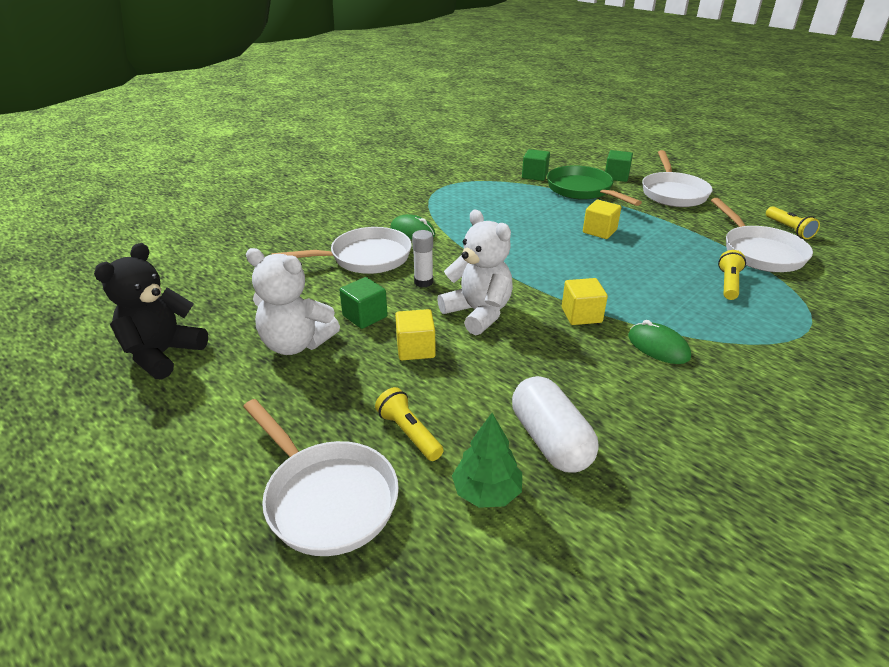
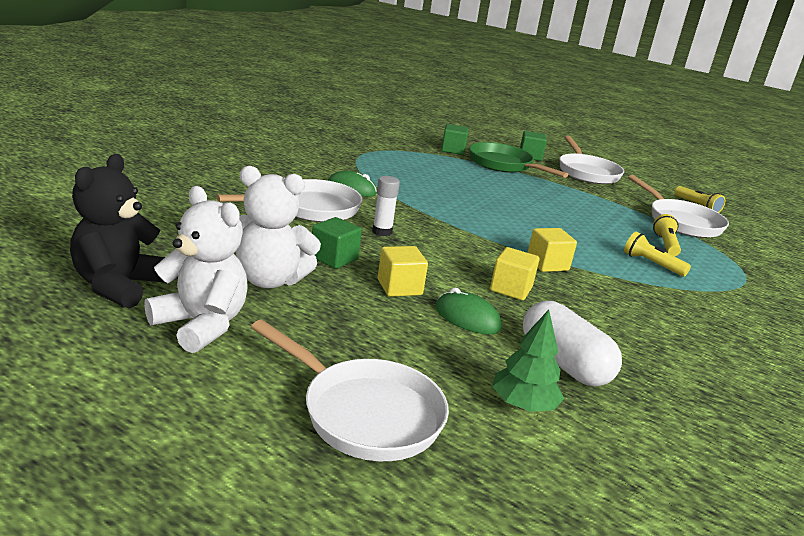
camera: 15 degrees left, 10 degrees down
(409, 433) = (425, 358): yellow flashlight -> yellow flashlight (651, 264)
(478, 313) = (448, 259): white teddy bear -> white teddy bear (201, 325)
(599, 231) = (534, 198): yellow cube -> yellow cube (511, 289)
(658, 347) = (627, 291): green mouse -> green mouse (467, 318)

